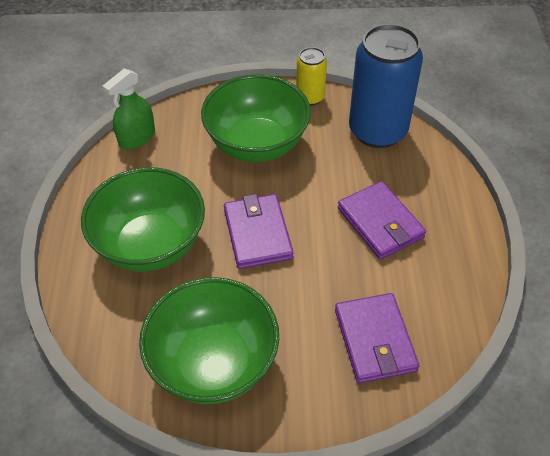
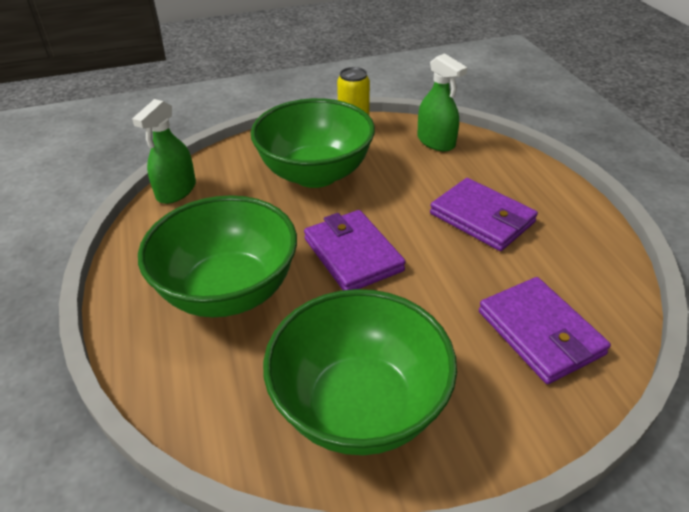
camera: 15 degrees left, 10 degrees down
(377, 131) = (436, 141): blue can -> green spray bottle

